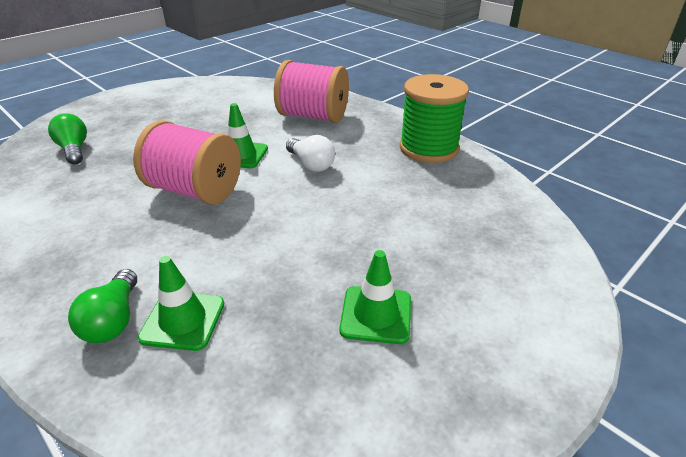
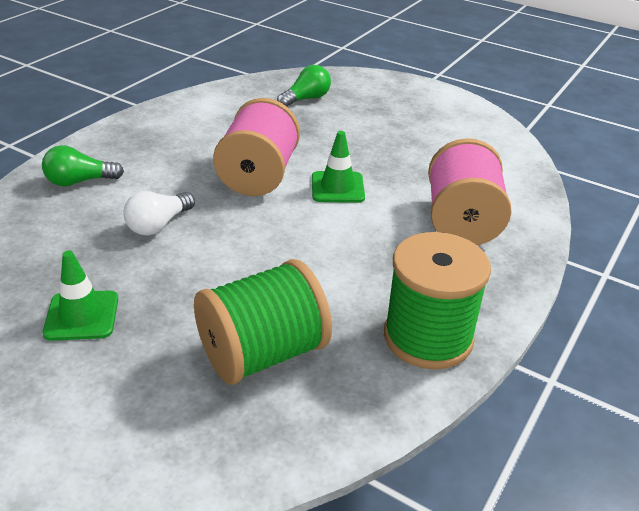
camera: 75 degrees right, 0 degrees up
(183, 320) = (78, 211): green traffic cone -> none
(311, 164) = (338, 238): white light bulb -> white light bulb (159, 225)
(438, 213) = (262, 354): none -> green spool

